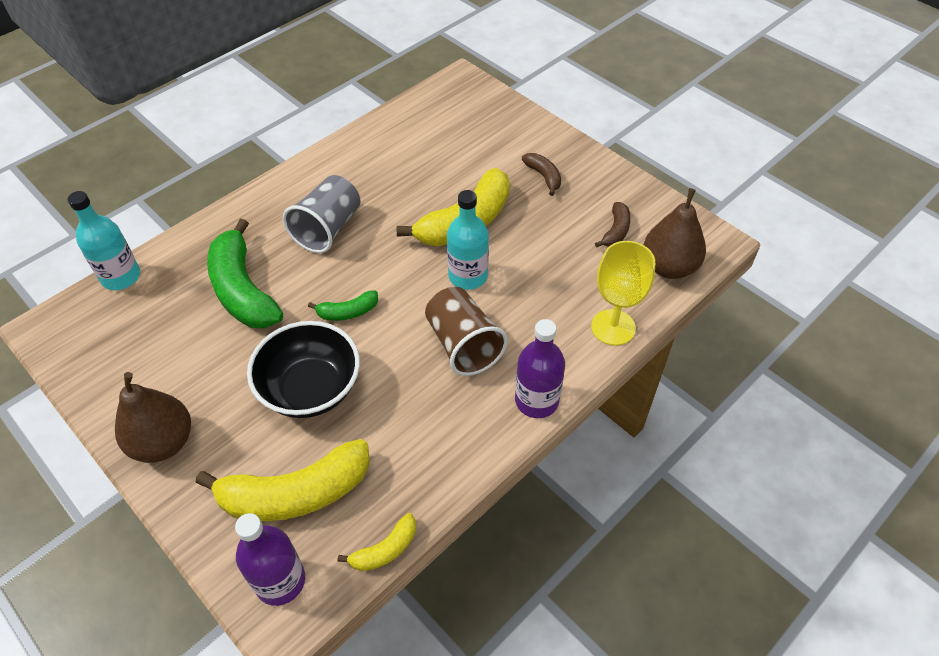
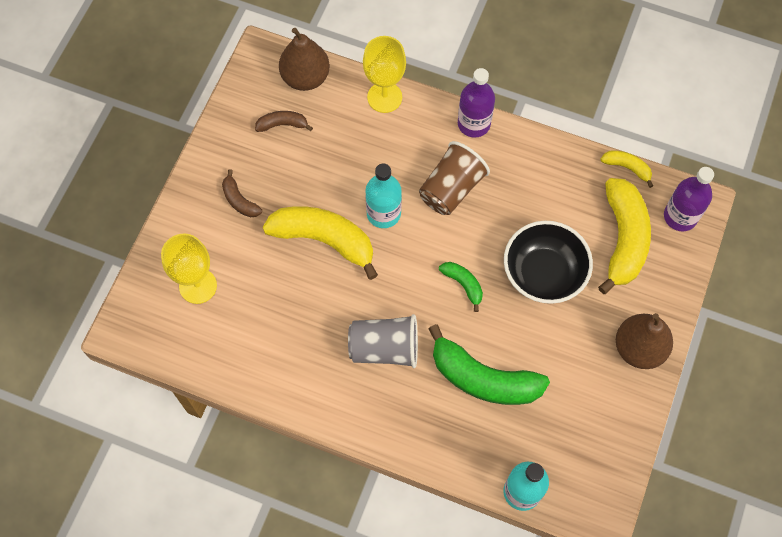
camera: 115 degrees left, 15 degrees up
(243, 290) = (483, 378): green banana -> green banana turned 75 degrees clockwise
(295, 493) = (623, 239): yellow banana -> yellow banana turned 45 degrees clockwise
(473, 129) = (198, 286): none -> yellow goblet
(544, 176) = (239, 200): brown banana -> brown banana turned 75 degrees counterclockwise

